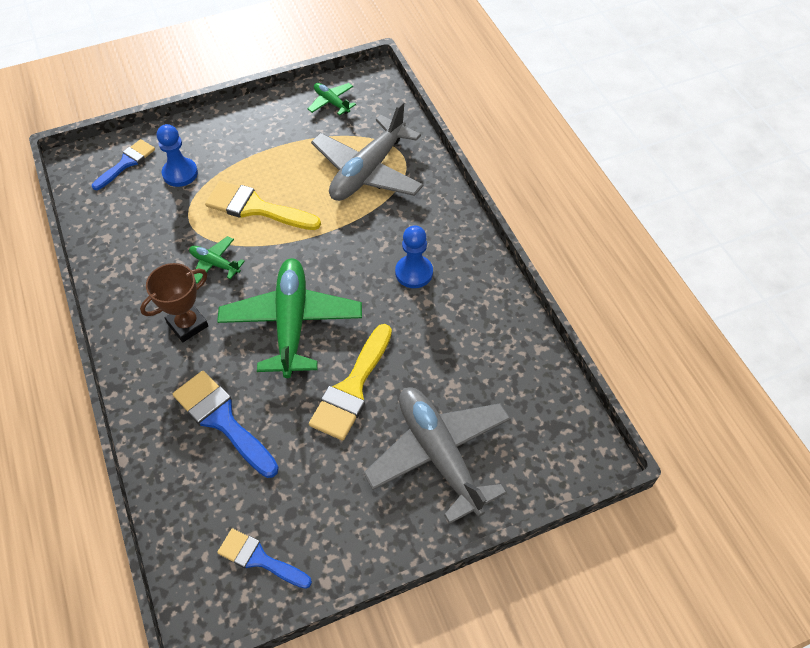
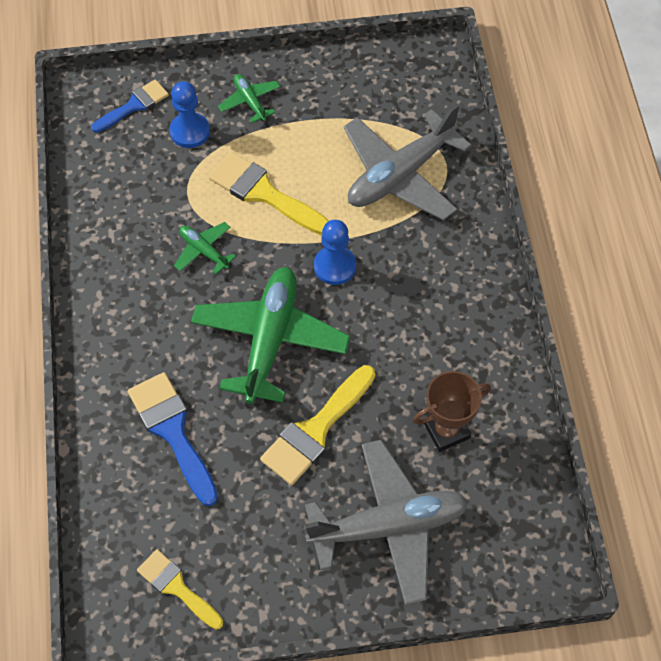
camera: 15 degrees right, 5 degrees up
(187, 324) = (159, 315): brown trophy -> brown trophy (446, 430)
(259, 559) = (176, 587): blue brush -> yellow brush
(331, 102) = (381, 76): green plane -> green plane (250, 101)
(414, 272) = (418, 312): blue pawn -> blue pawn (335, 266)
(439, 455) = (388, 526): grey plane -> grey plane turned 90 degrees clockwise

